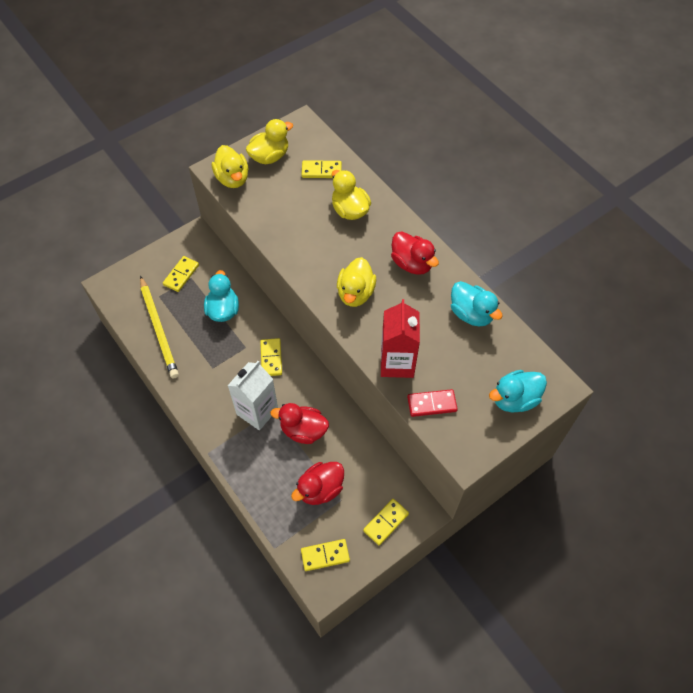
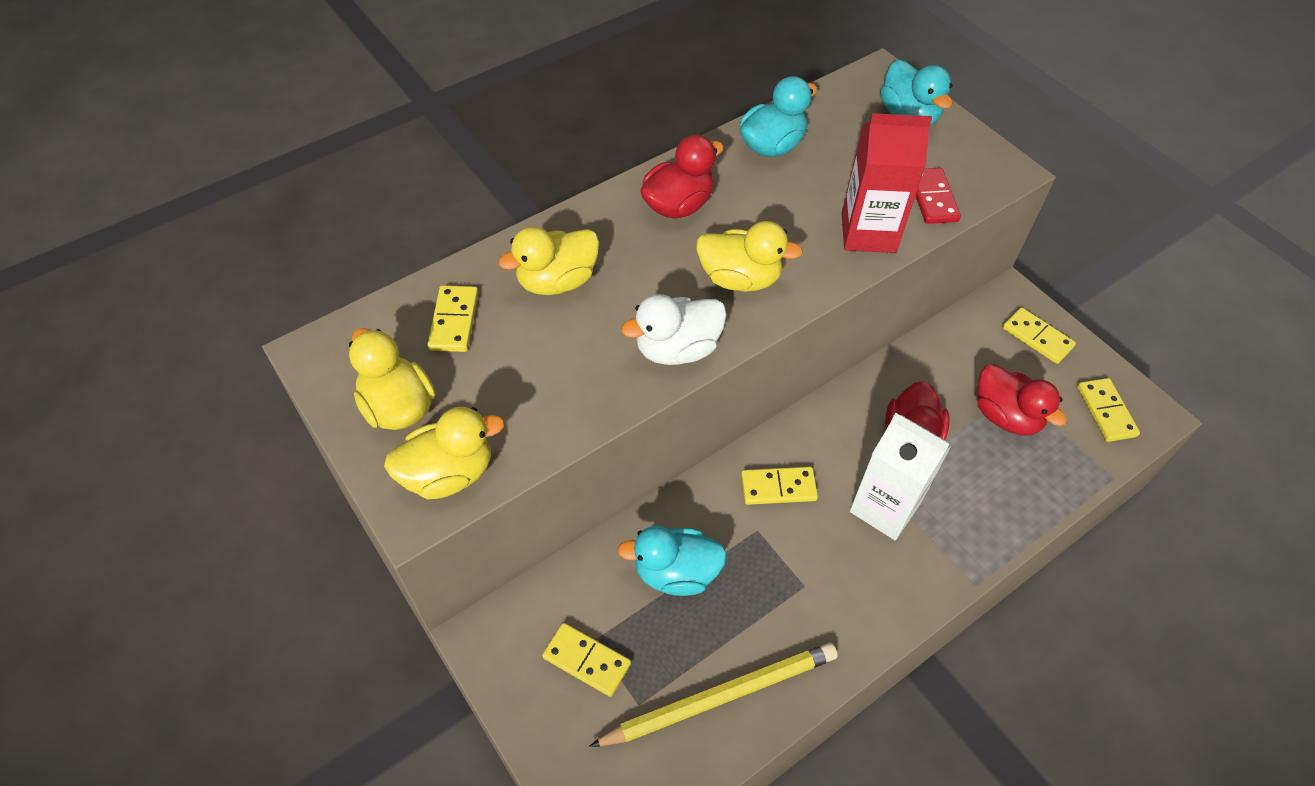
camera: 90 degrees left, 5 degrees down
(304, 264) = (677, 349): none -> white duck

